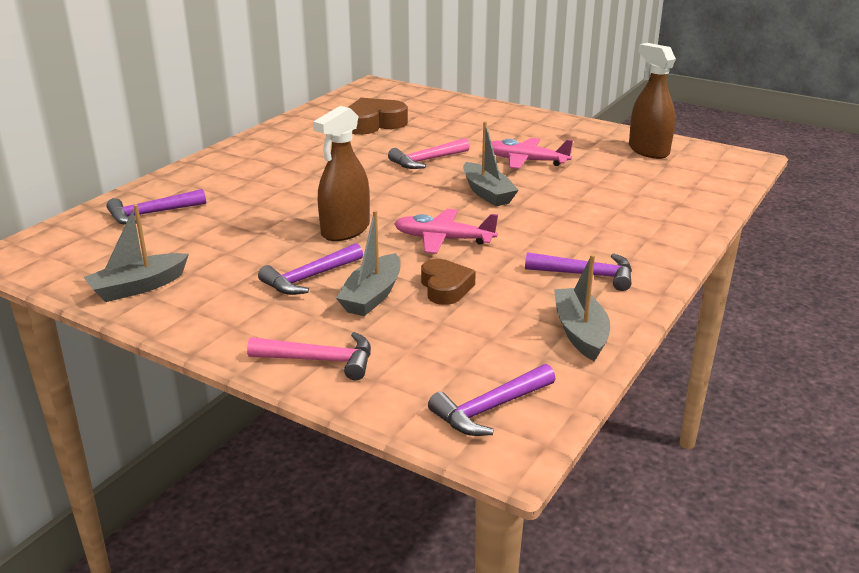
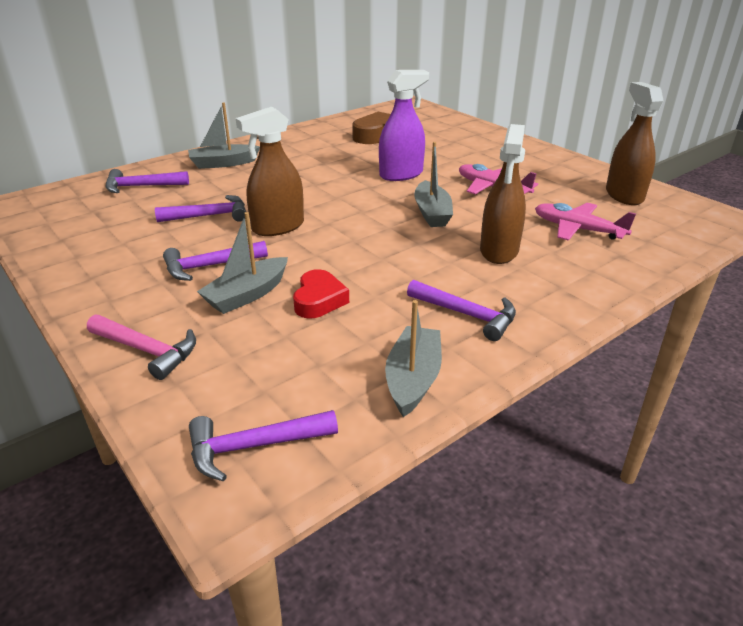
camera: 20 degrees right, 5 degrees up
(138, 287) = (72, 248): grey boat -> grey boat (223, 163)
(261, 231) = (209, 216): none -> purple hammer
(427, 160) = (401, 174): pink hammer -> purple spray bottle
(443, 239) = (356, 251): pink plane -> pink plane (577, 229)
(445, 287) = (319, 300): brown heart -> red heart
(574, 217) = (499, 251): none -> brown spray bottle

